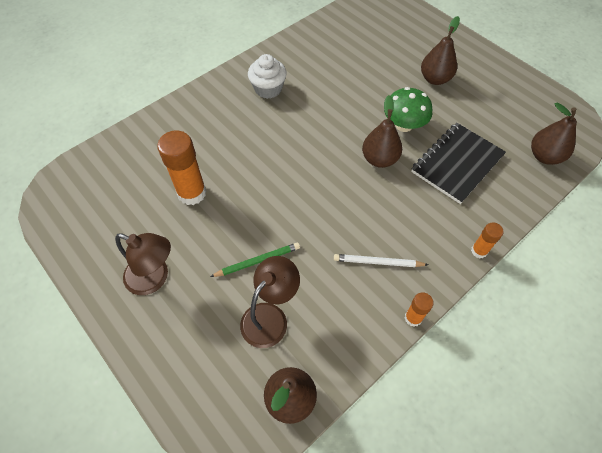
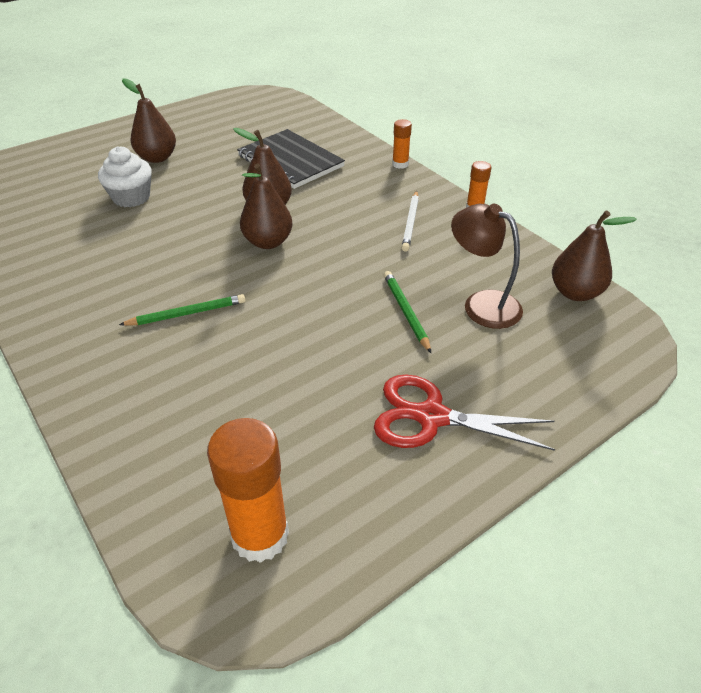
camera: 85 degrees left, 15 degrees down
(154, 278) = (431, 417): brown lamp -> red scissors
(192, 193) = (282, 378): orange glue stick -> orange glue stick (260, 535)
(250, 135) = (187, 313): none -> green pencil
(268, 89) = (97, 292): white cupcake -> white cupcake (131, 197)
(404, 125) = (222, 186): green mushroom -> none
(544, 156) = (295, 116): brown pear -> brown pear (268, 242)

